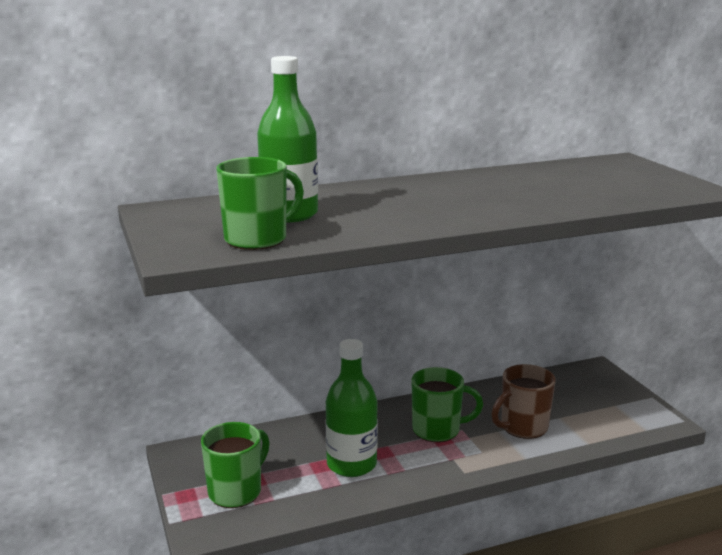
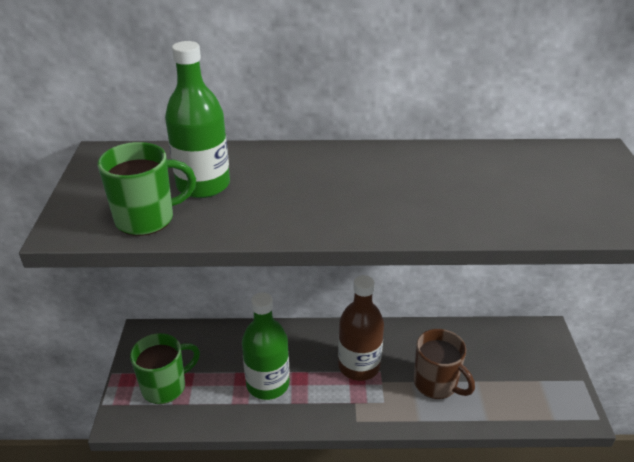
camera: 20 degrees right, 15 degrees up
(437, 430) = (359, 366): green mug -> brown bottle
(523, 427) = (436, 384): brown mug -> brown mug turned 120 degrees counterclockwise

